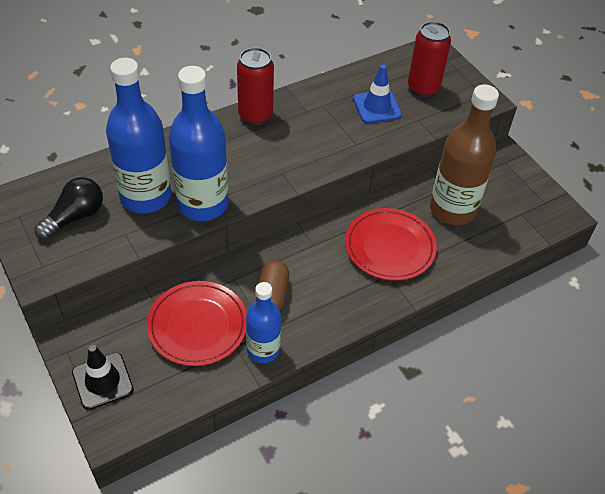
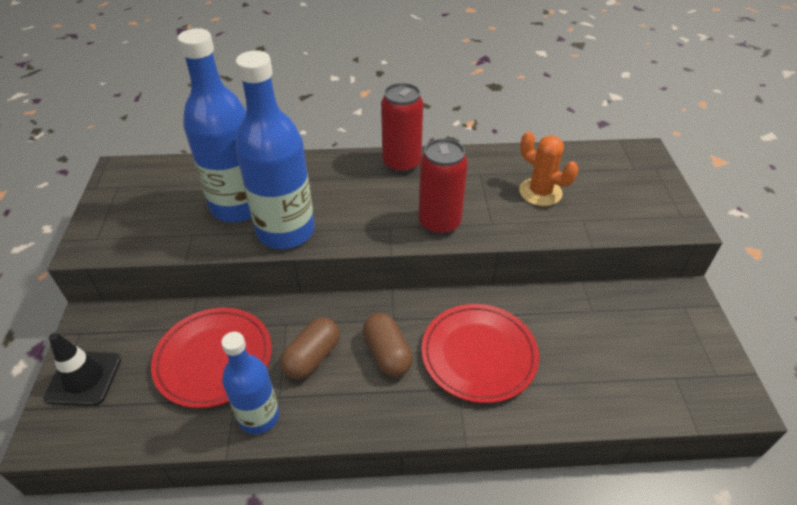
camera: 30 degrees right, 5 degrees down
(75, 217) = (162, 203): black light bulb -> none
(325, 271) = (387, 354): none -> brown capsule
(377, 107) = (540, 192): blue traffic cone -> orange cactus
(423, 88) = (608, 188): red can -> red can (439, 223)
(452, 209) = (583, 339): brown bottle -> none

